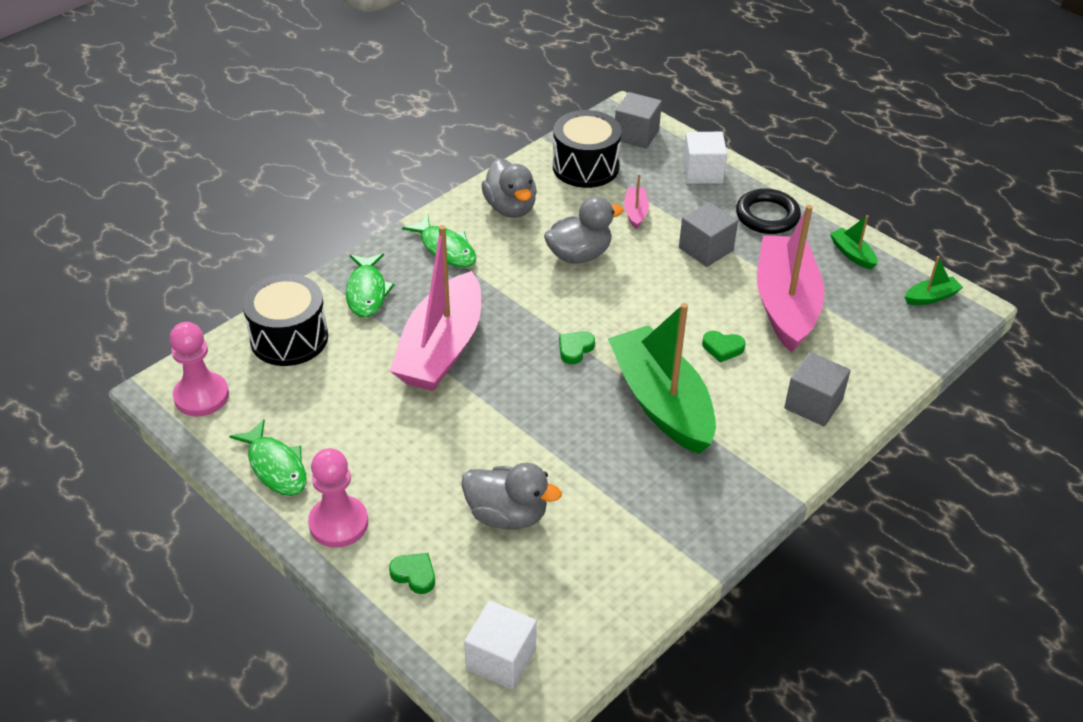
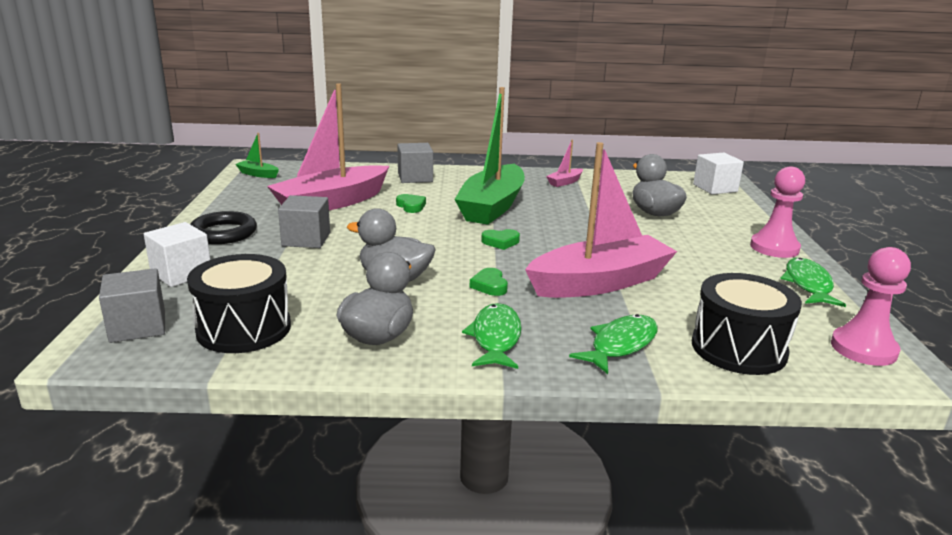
camera: 135 degrees left, 20 degrees down
(414, 575) = (738, 218): green heart -> green heart (489, 285)
(635, 212) = (293, 279): pink boat -> pink boat (565, 182)
(852, 254) = (238, 199): green boat -> none

